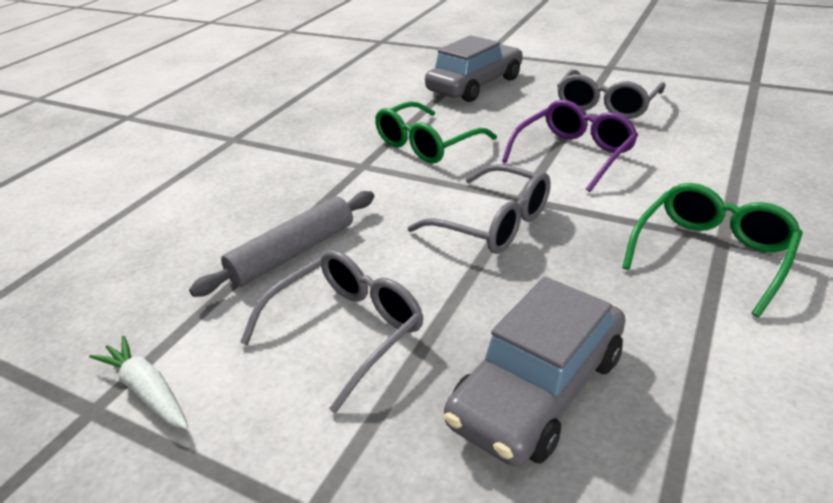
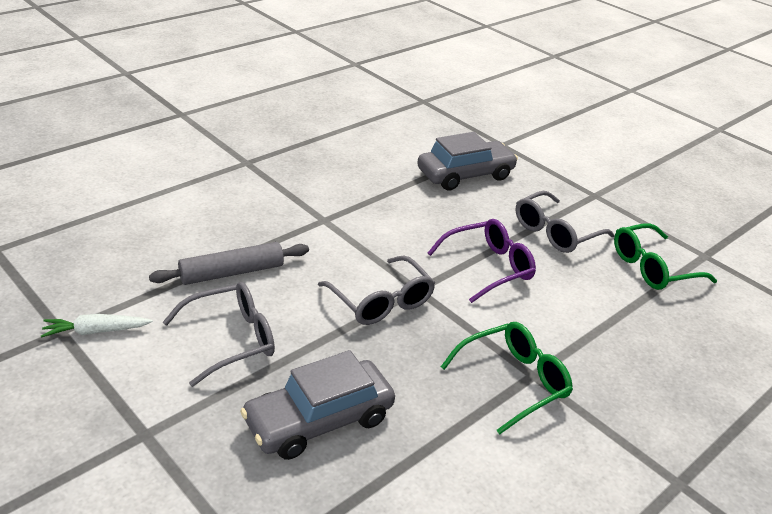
camera: 15 degrees right, 0 degrees up
(147, 390) = (96, 331): white carrot -> white carrot turned 75 degrees counterclockwise
(426, 145) = (383, 218): green glasses -> green glasses (652, 268)

